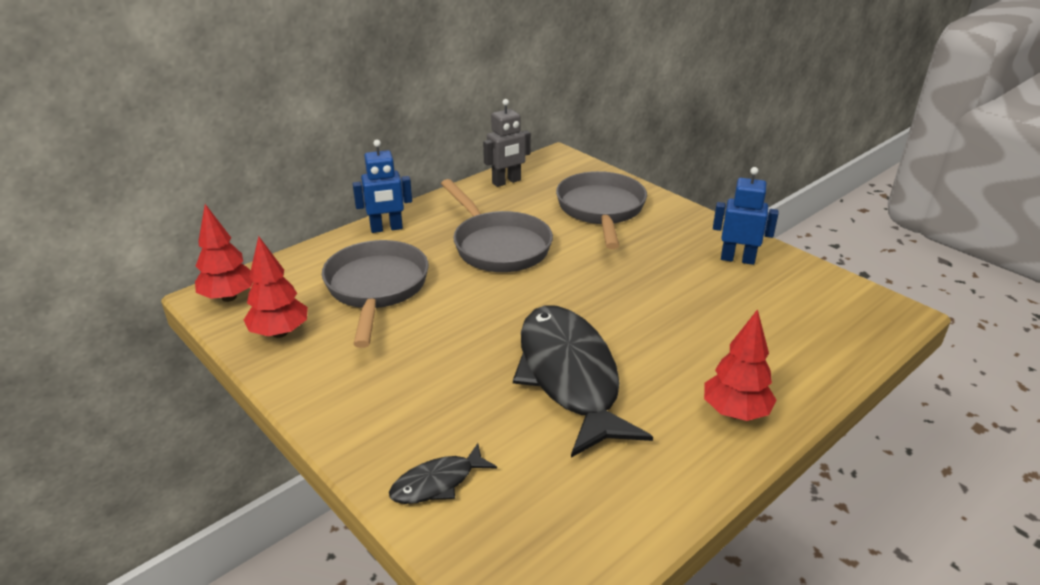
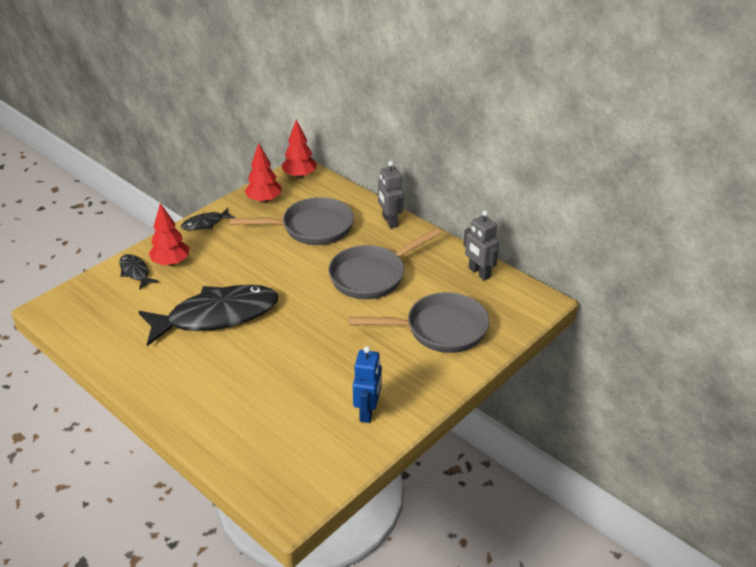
camera: 85 degrees right, 5 degrees up
(318, 397) = (205, 223): none -> black fish
(386, 228) = (389, 221): blue robot -> grey robot
(735, 412) = (175, 391): red tree -> red tree (171, 263)

